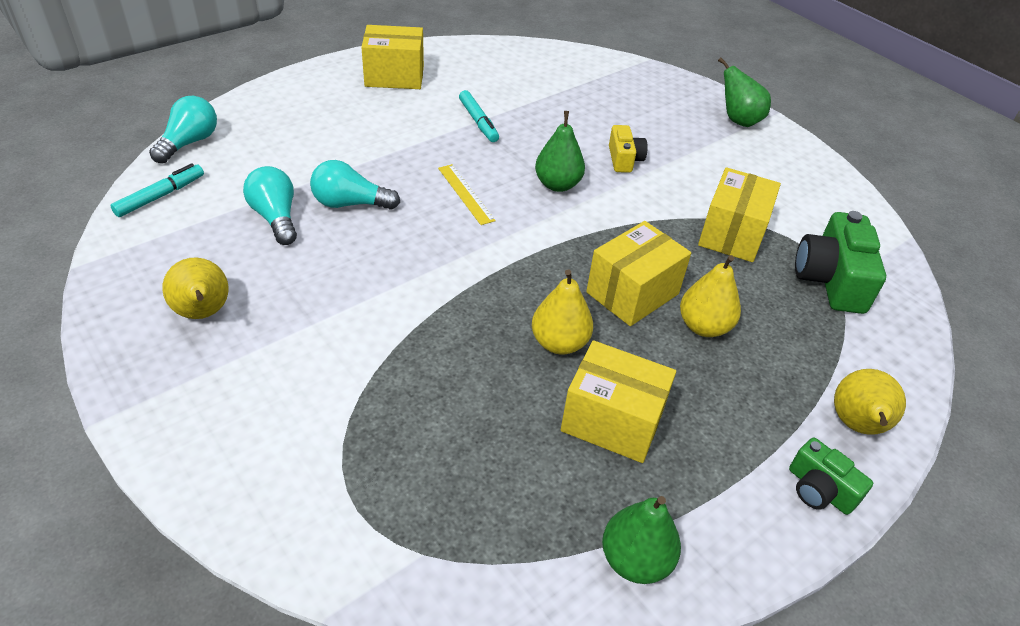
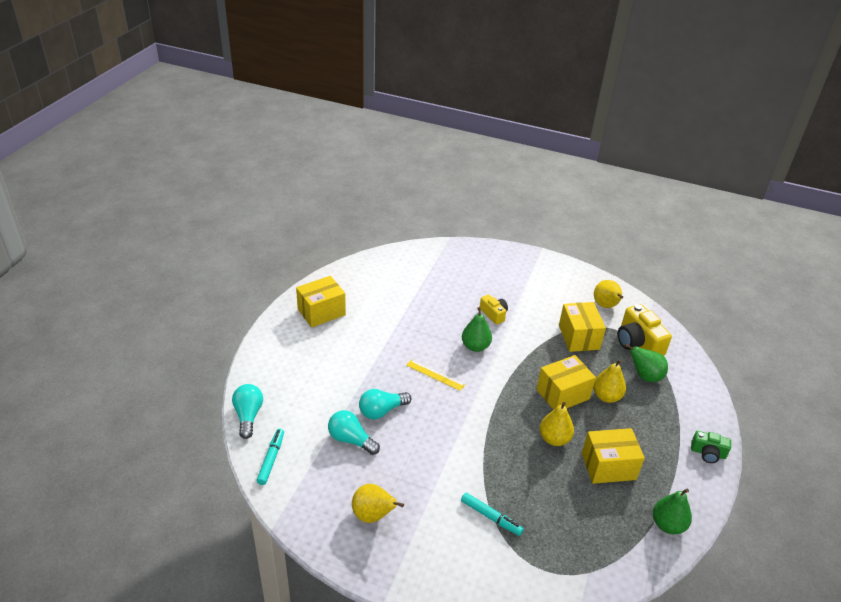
camera: 30 degrees left, 5 degrees down
(478, 121) = (398, 323): turquoise marker -> turquoise marker (490, 517)
(632, 293) = (562, 394): yellow box -> yellow box turned 45 degrees clockwise
(738, 120) = (527, 262): green pear -> green pear (645, 376)
(831, 280) = (638, 343): green camera -> yellow camera
(857, 425) = (700, 414): yellow pear -> yellow pear (606, 306)

